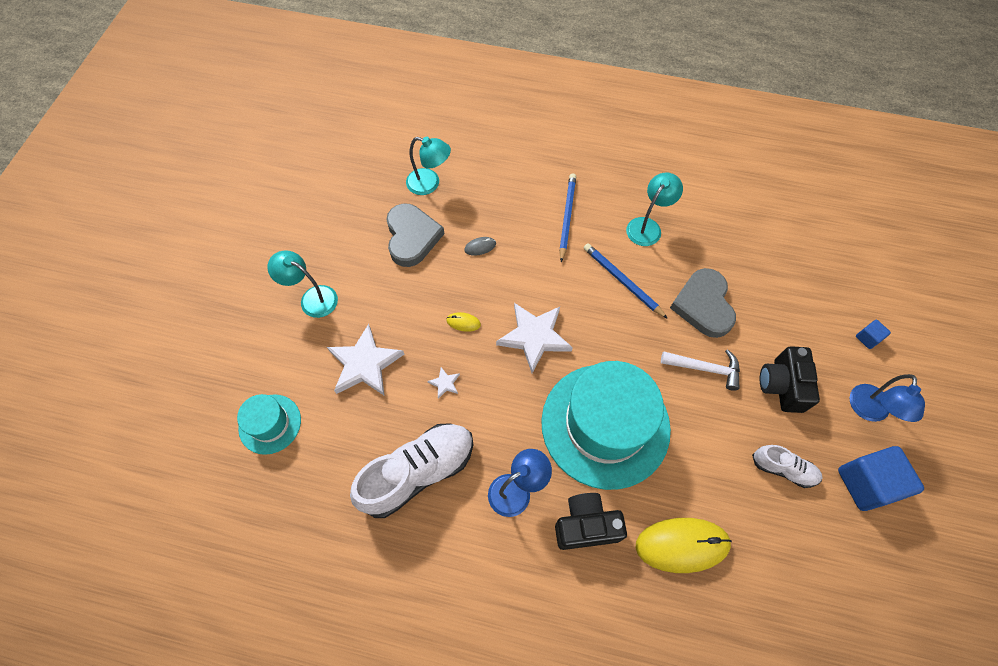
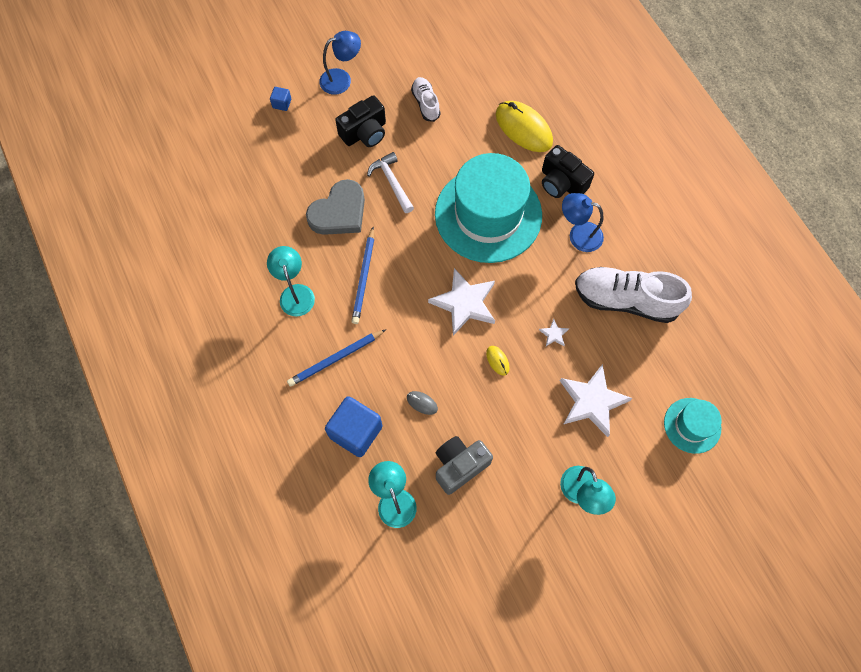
camera: 130 degrees left, 5 degrees up
(412, 237) = (459, 466): grey heart -> grey camera
(647, 226) = (295, 293): turquoise lamp -> turquoise lamp turned 75 degrees clockwise
(866, 483) = (395, 59): blue cube -> blue cube (356, 431)

